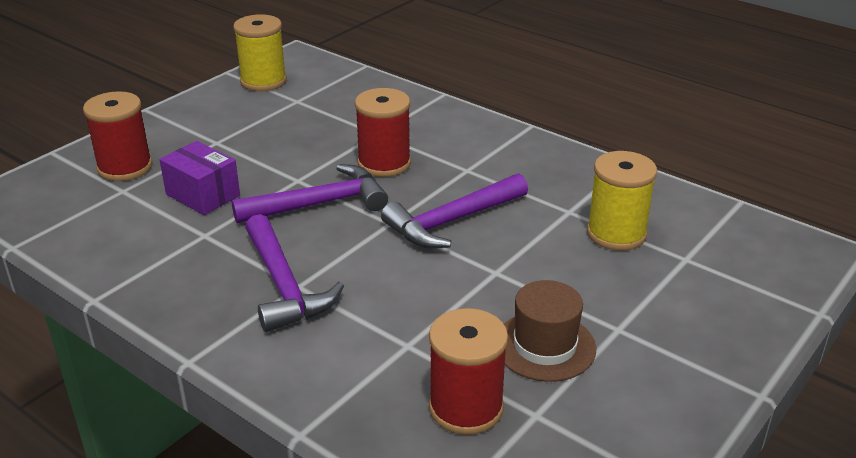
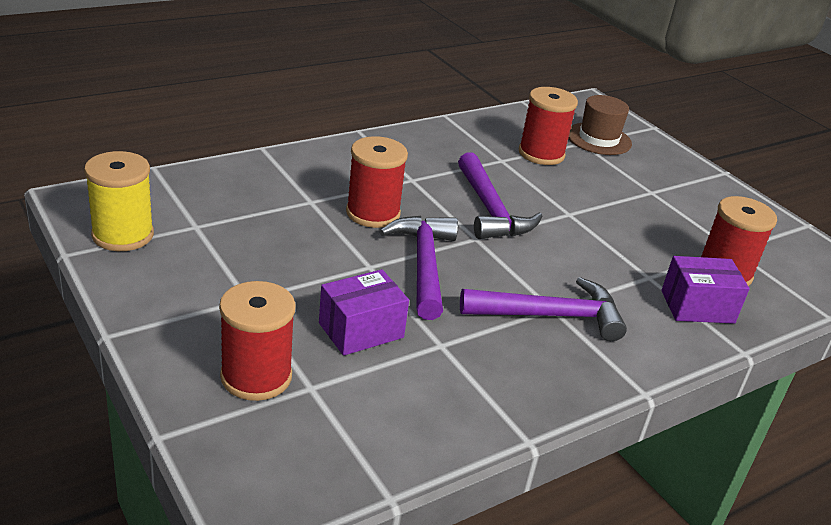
camera: 75 degrees left, 0 degrees up
(370, 388) = (697, 307): none -> purple box
(544, 346) = (664, 223): brown hat -> brown hat (598, 139)
(616, 233) = (541, 154): yellow spool -> red spool

